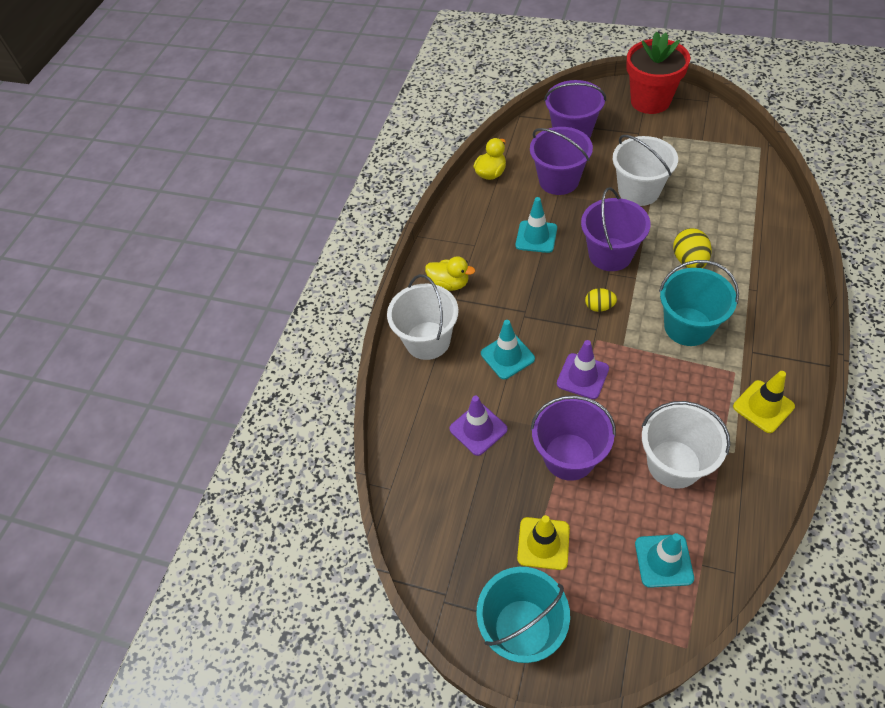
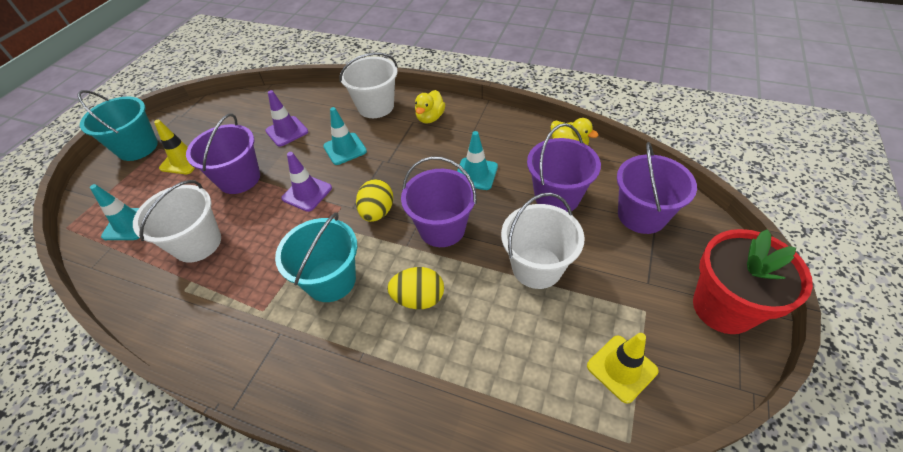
camera: 90 degrees right, 5 degrees down
(599, 307) = (377, 212): yellow egg -> yellow egg, size x1.55
(763, 406) = (214, 327): yellow traffic cone -> yellow traffic cone (621, 368)

